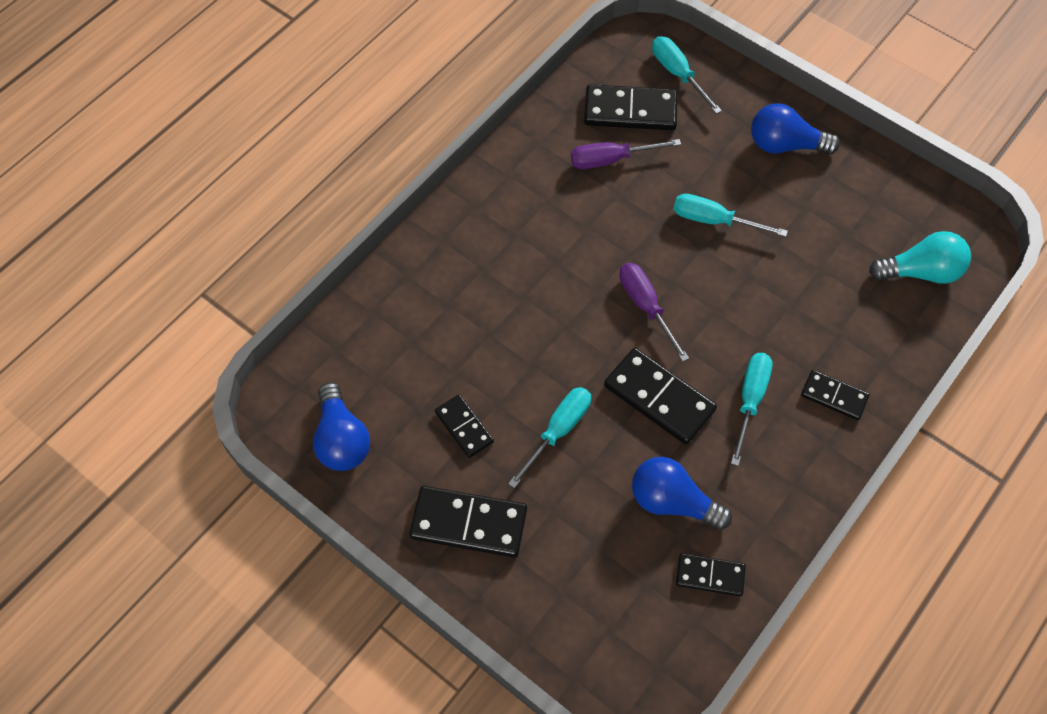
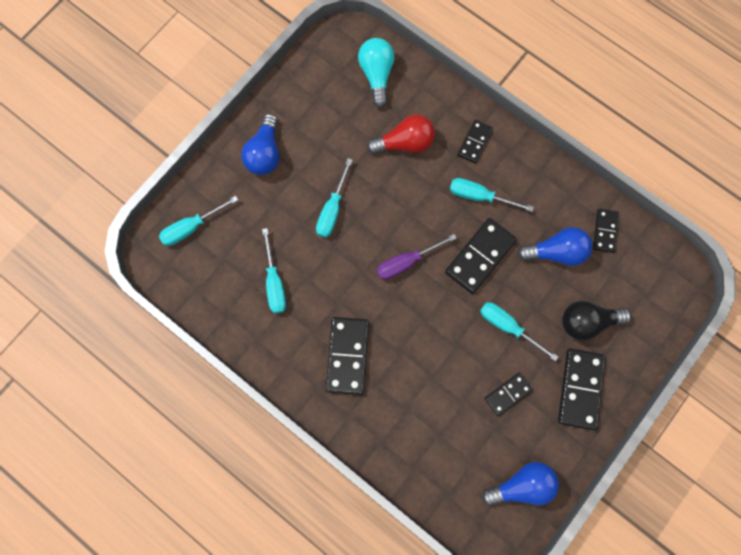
camera: 90 degrees left, 15 degrees up
(567, 539) = (587, 322): none -> black light bulb
(611, 160) = (274, 282): purple screwdriver -> turquoise screwdriver
(630, 111) = (227, 266): black domino -> black domino (347, 356)
(672, 502) = (556, 252): blue light bulb -> blue light bulb turned 120 degrees counterclockwise
(821, 306) = (405, 143): none -> red light bulb

